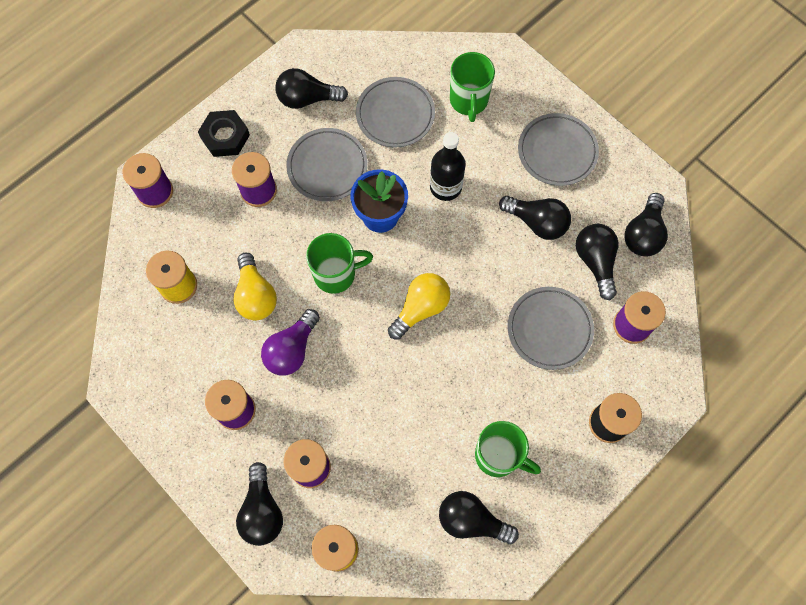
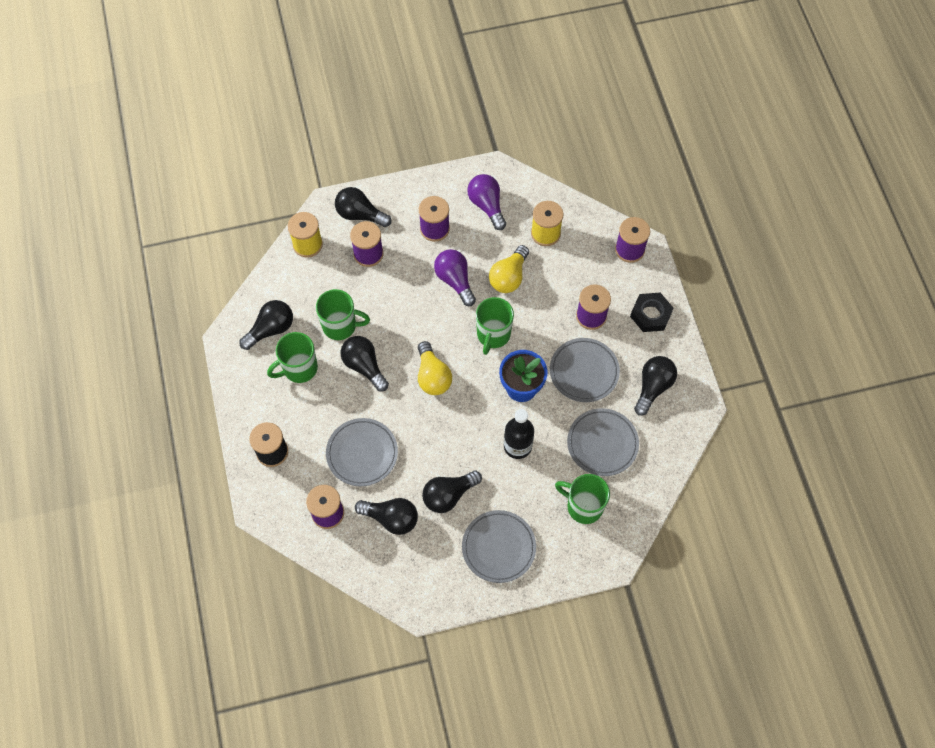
camera: 120 degrees right, 5 degrees down
(173, 368) = (487, 205): none -> purple light bulb
(255, 295) = (509, 277): yellow light bulb -> yellow light bulb turned 75 degrees counterclockwise
(420, 442) = (340, 326): none -> green mug
(643, 234) = (391, 569): black light bulb -> black light bulb (364, 366)

